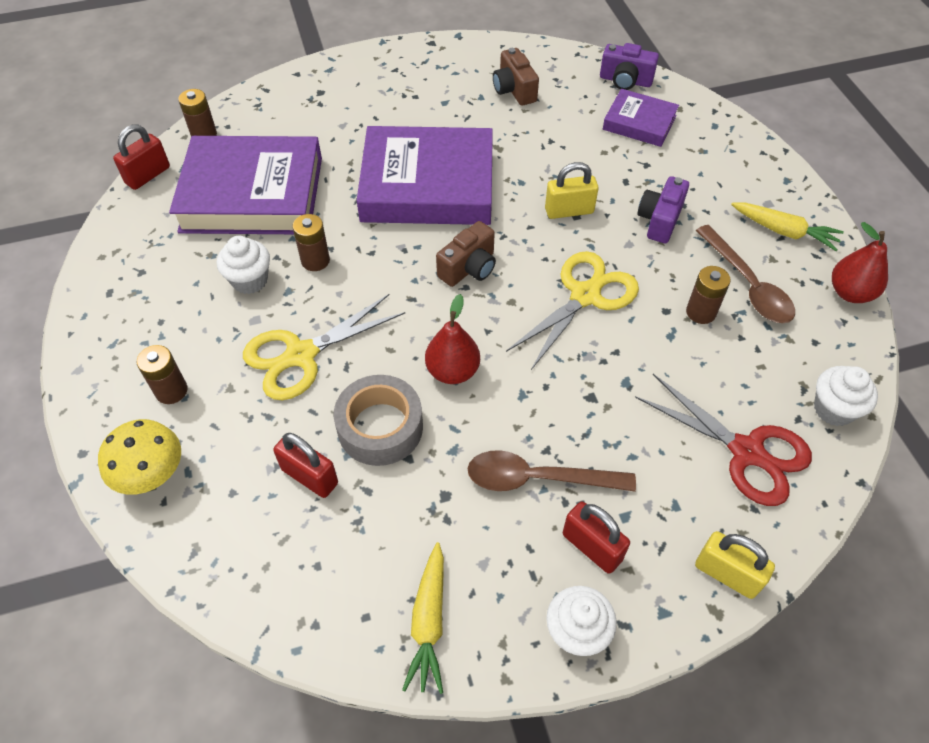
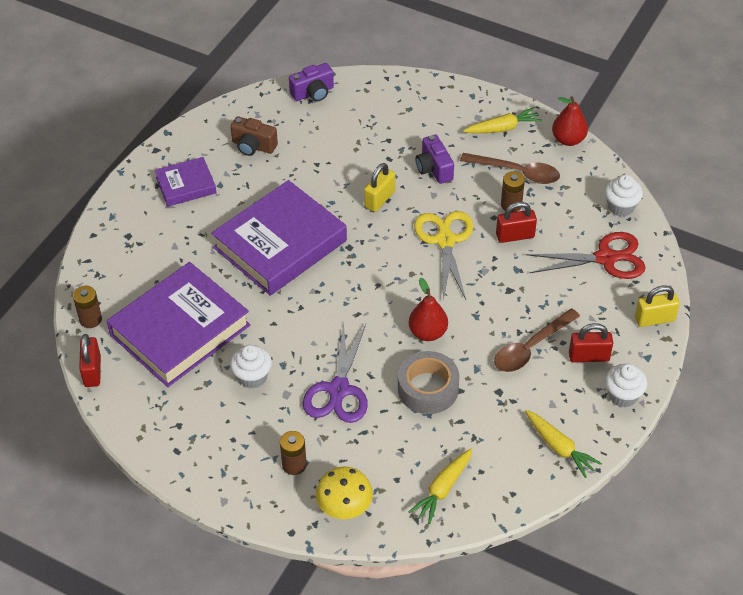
camera: 45 degrees left, 5 degrees down
(257, 547) = (443, 489): none -> yellow carrot
(301, 355) = (339, 390): yellow scissors -> purple scissors
(310, 476) = (424, 439): red padlock -> red padlock (515, 236)
(315, 260) = (275, 336): brown battery -> none
(469, 268) = (366, 273): brown camera -> none
(639, 123) = (354, 116): purple book -> purple book (186, 185)

